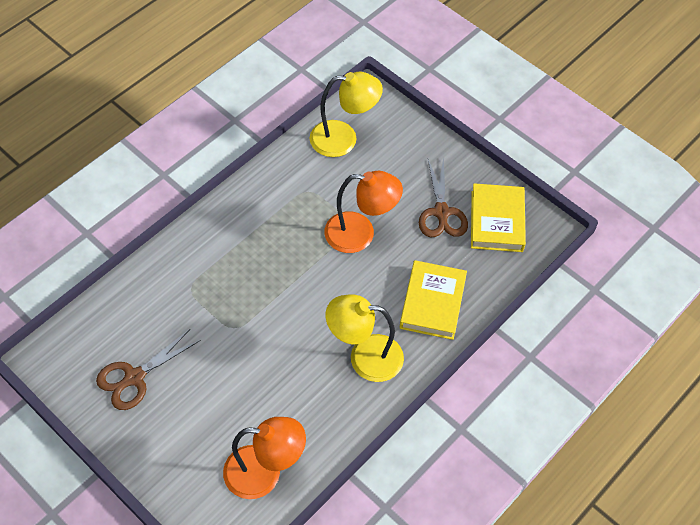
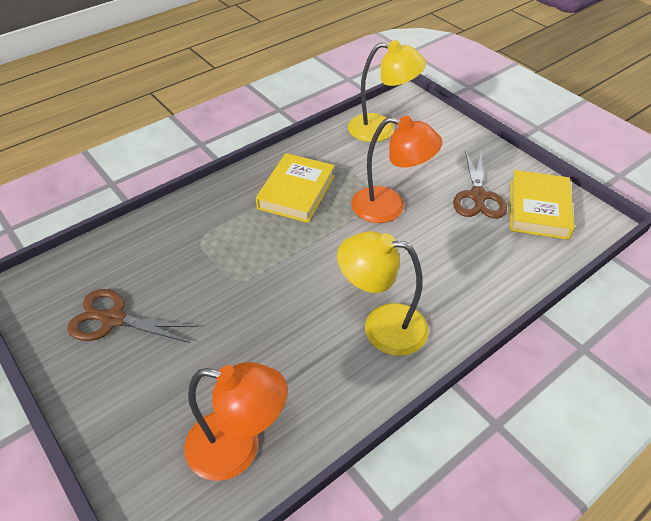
camera: 10 degrees right, 10 degrees down
(134, 378) = (113, 319): brown scissors -> brown scissors turned 45 degrees clockwise
(432, 303) = (465, 279): yellow book -> yellow book (296, 192)

